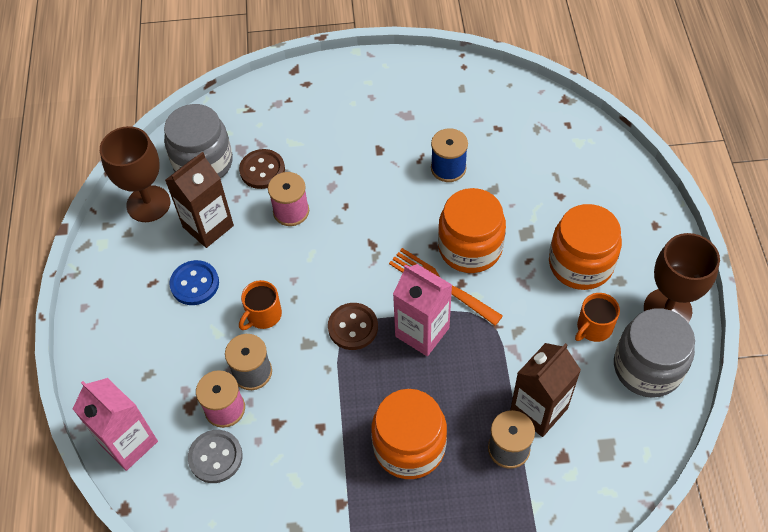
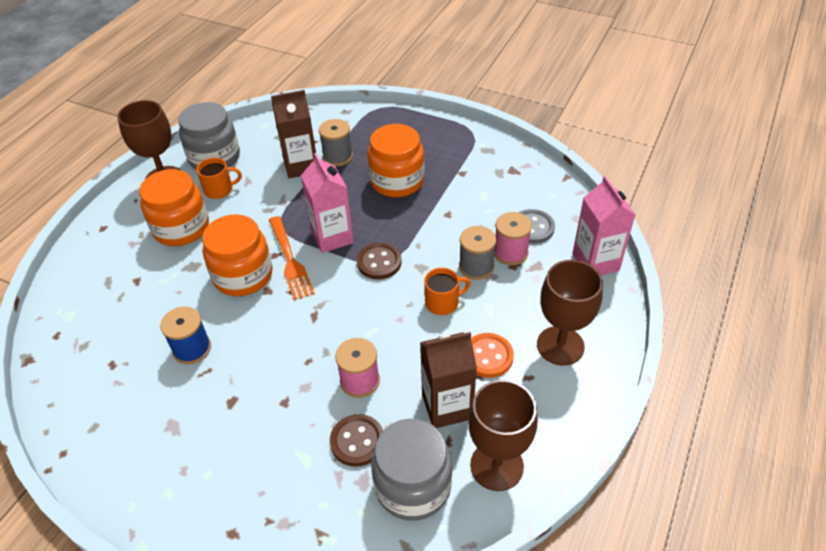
camera: 150 degrees left, 10 degrees down
(133, 326) = (560, 346): none -> brown goblet
(195, 284) = (488, 356): blue button -> orange button

